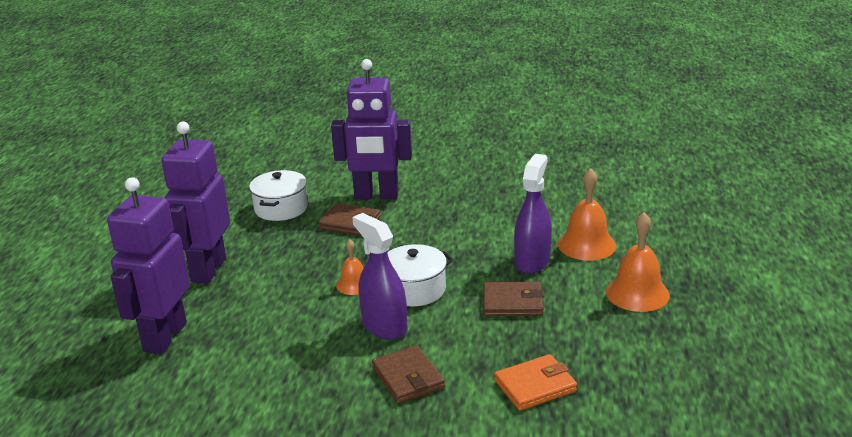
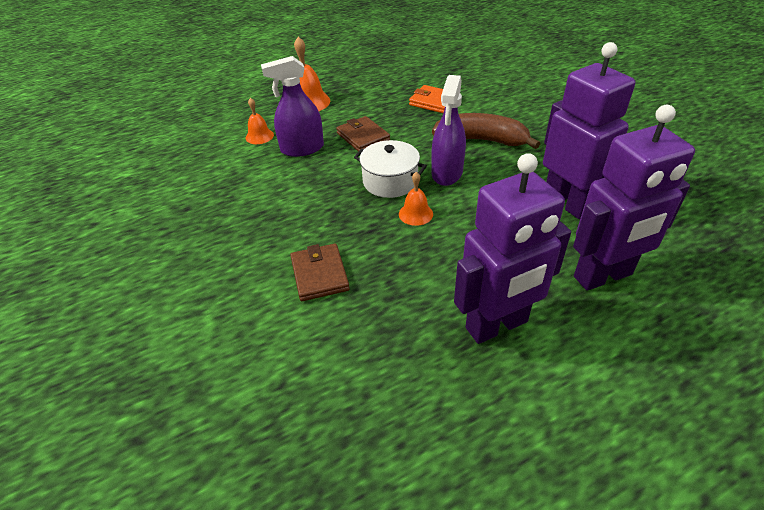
camera: 125 degrees left, 15 degrees up
(281, 208) = (331, 355): white pot -> none
(376, 196) = (247, 288): purple robot -> purple robot (567, 203)
(408, 378) = (482, 140): brown wallet -> brown banana
(586, 245) = (259, 136): orange bell -> orange bell, size x0.59

